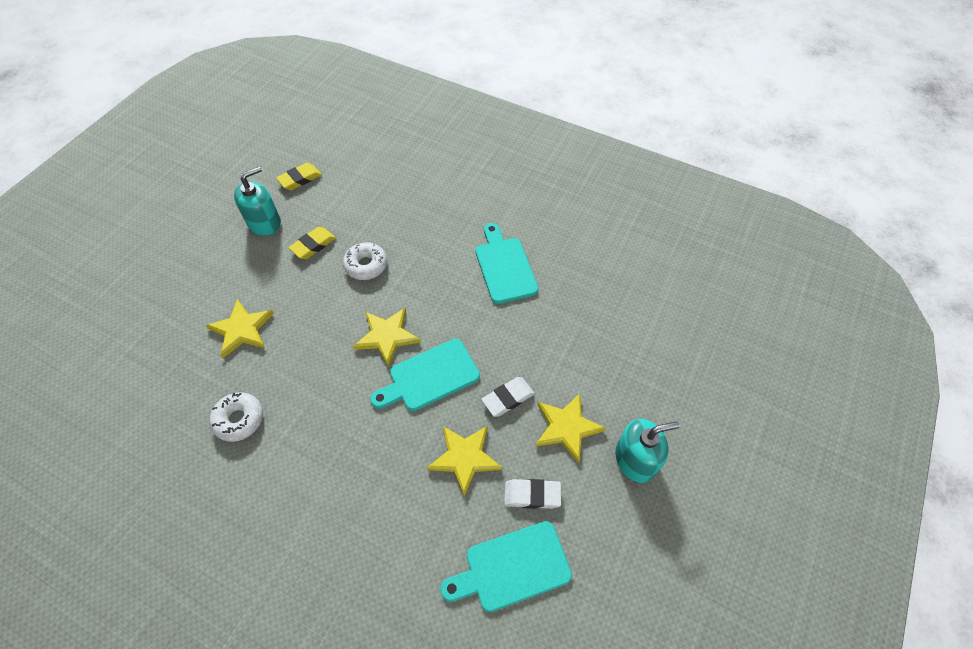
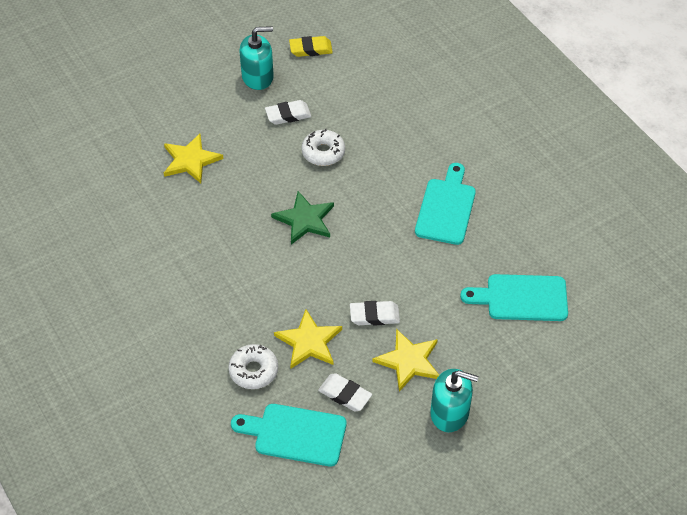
camera: 30 degrees right, 5 degrees down
(239, 419) = (152, 229): white donut -> white donut (253, 370)
(313, 245) = (288, 115): yellow eraser -> white eraser
(387, 336) = (304, 220): yellow star -> green star
(429, 376) = (320, 268): turquoise cutting board -> turquoise cutting board (521, 298)

